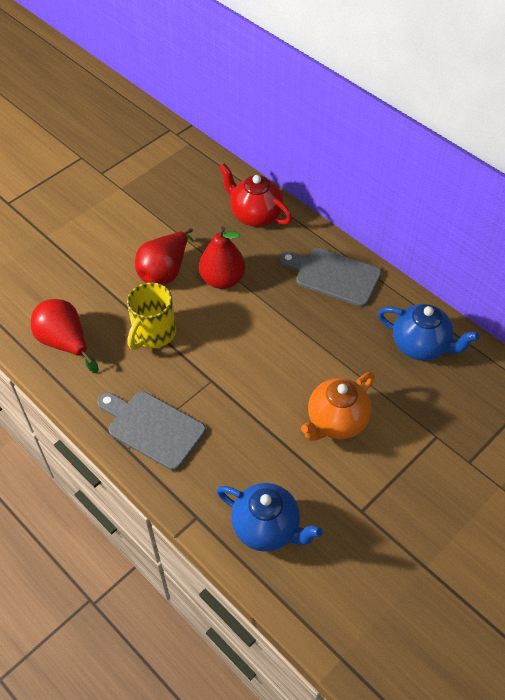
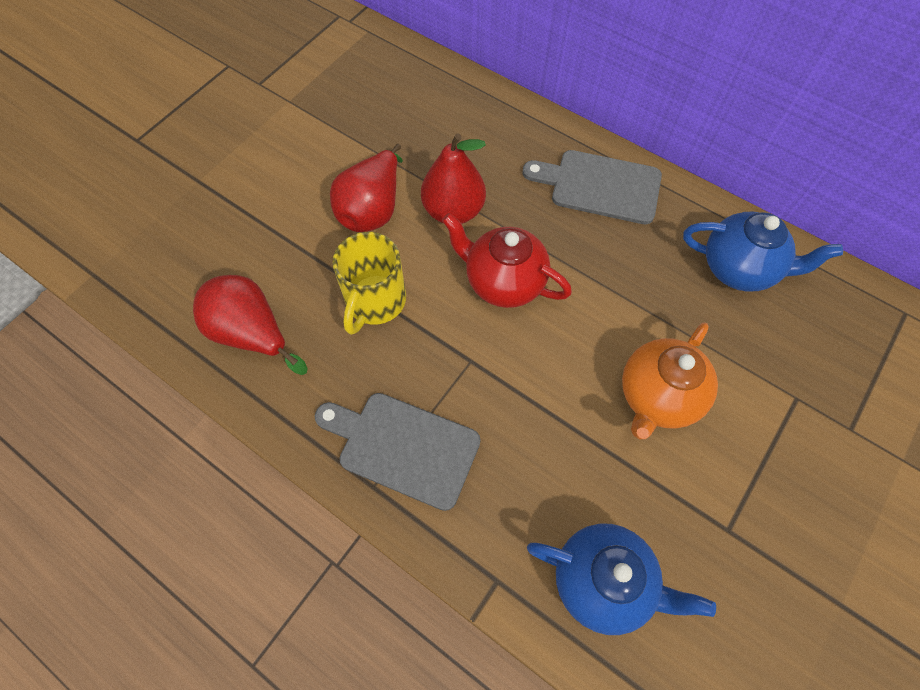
camera: 10 degrees left, 10 degrees up
(255, 215) = (476, 116): red teapot -> red teapot (503, 282)

